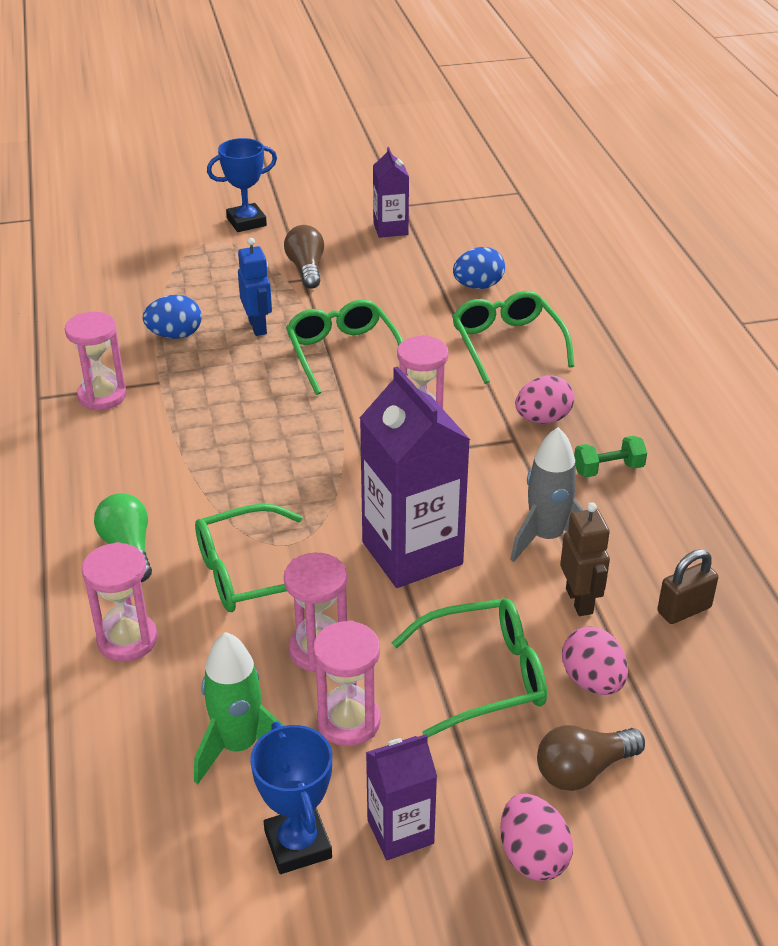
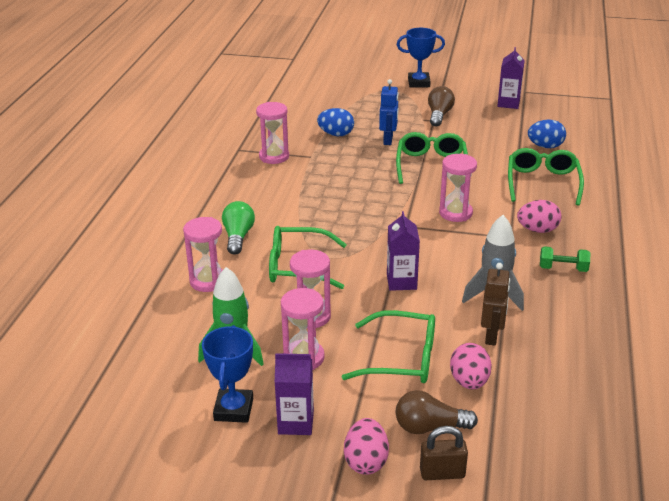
camera: 25 degrees right, 5 degrees down
(412, 553) = (401, 282): purple carton -> purple carton, size x0.55
(684, 610) = (559, 360): brown padlock -> brown padlock (442, 473)

